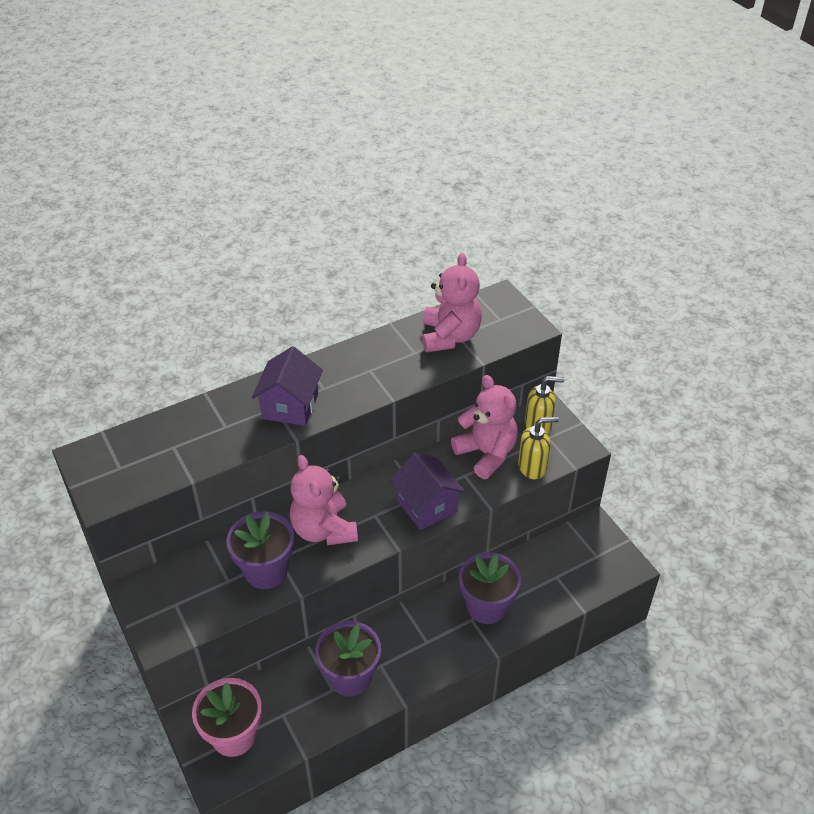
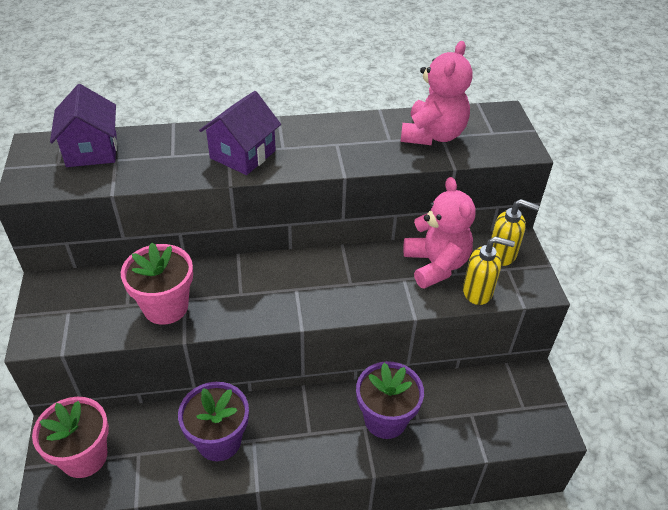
camera: 20 degrees right, 0 degrees up
(266, 570) = (166, 307): purple flower pot -> pink flower pot
(324, 529) = (240, 287): pink teddy bear -> none
(427, 506) = (351, 296): purple house -> purple house (92, 150)

